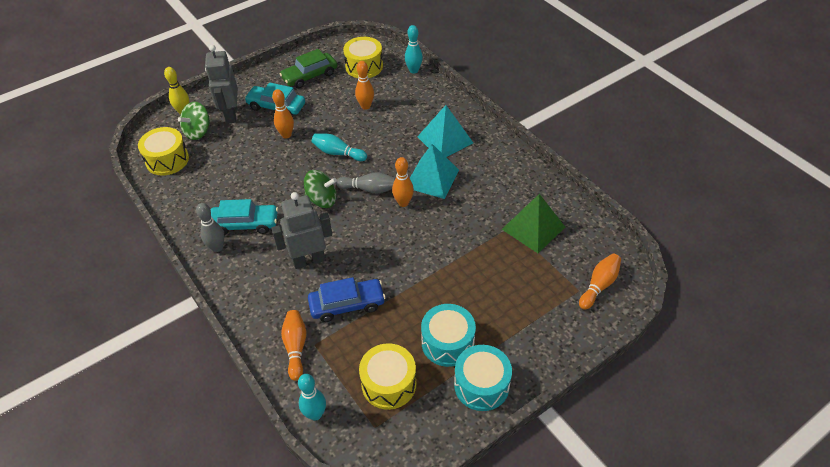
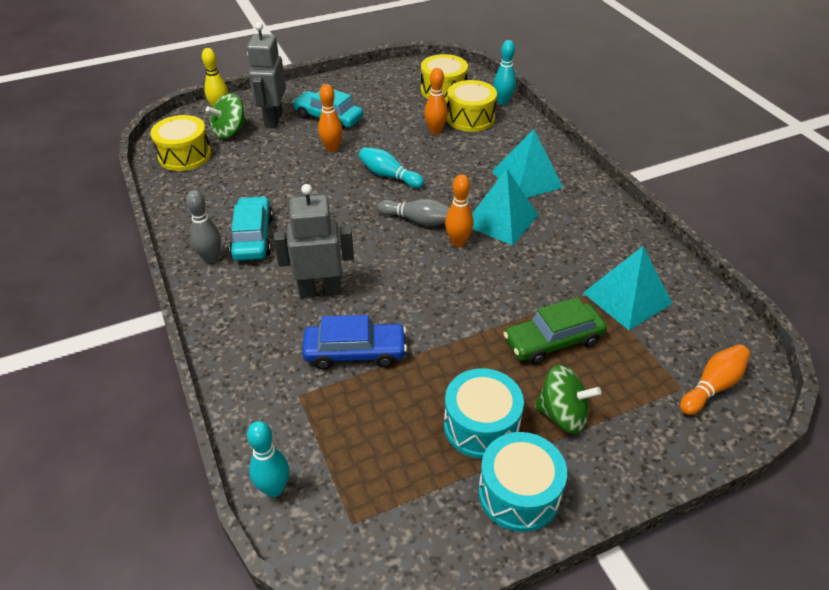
camera: 10 degrees right, 5 degrees down
(245, 224) = (253, 237): turquoise car -> turquoise car turned 105 degrees counterclockwise
(296, 347) = (273, 395): orange bowling pin -> none
(310, 76) = (376, 92): green car -> green car (553, 341)
(322, 200) = (355, 224): green spinning top -> green spinning top (562, 415)
(389, 384) = (386, 466): yellow drum -> yellow drum (470, 118)
(533, 228) = (627, 298): green pyramid -> turquoise pyramid

